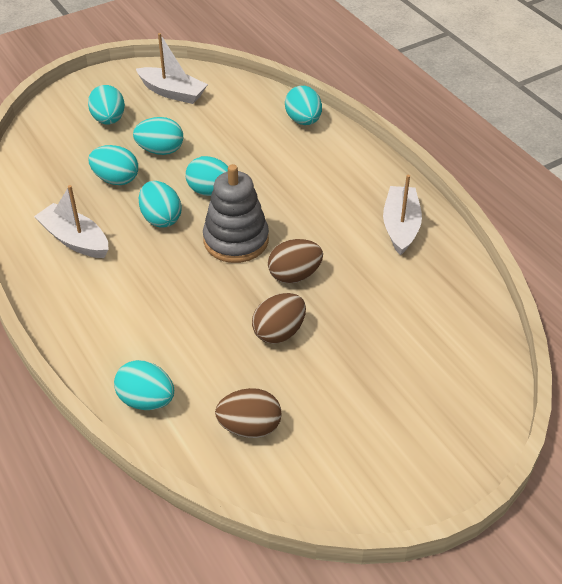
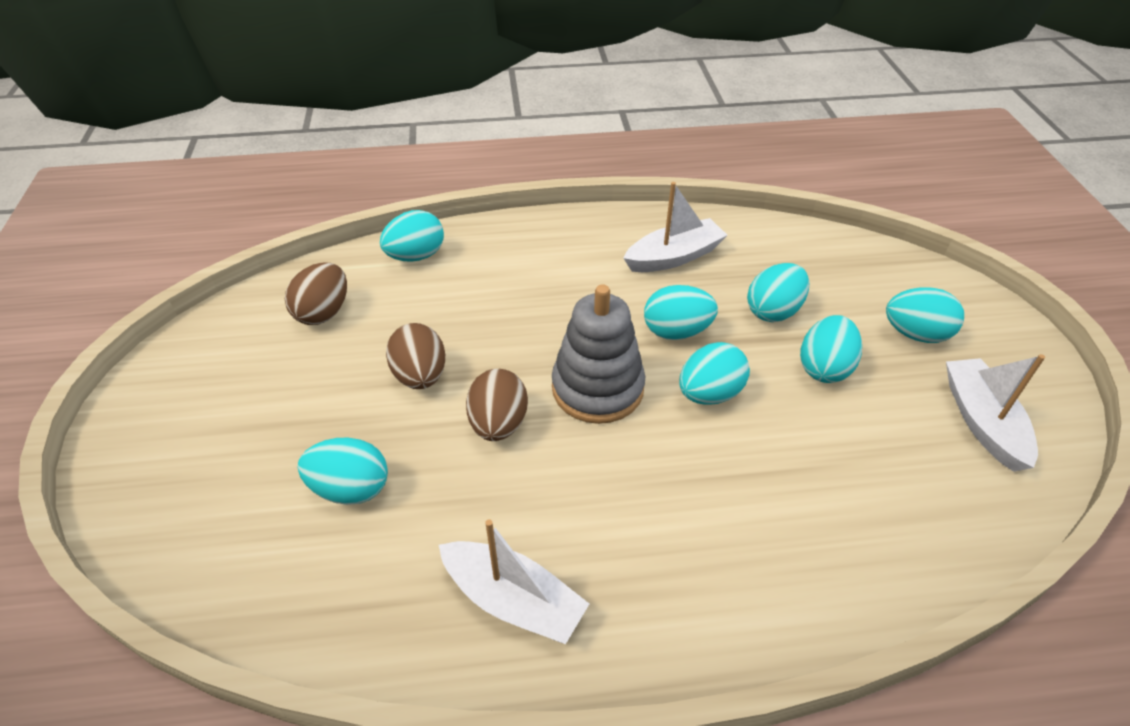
camera: 115 degrees right, 0 degrees up
(172, 92) = (982, 422): white boat -> white boat turned 120 degrees clockwise
(303, 120) = (860, 580): turquoise egg -> turquoise egg (351, 489)

